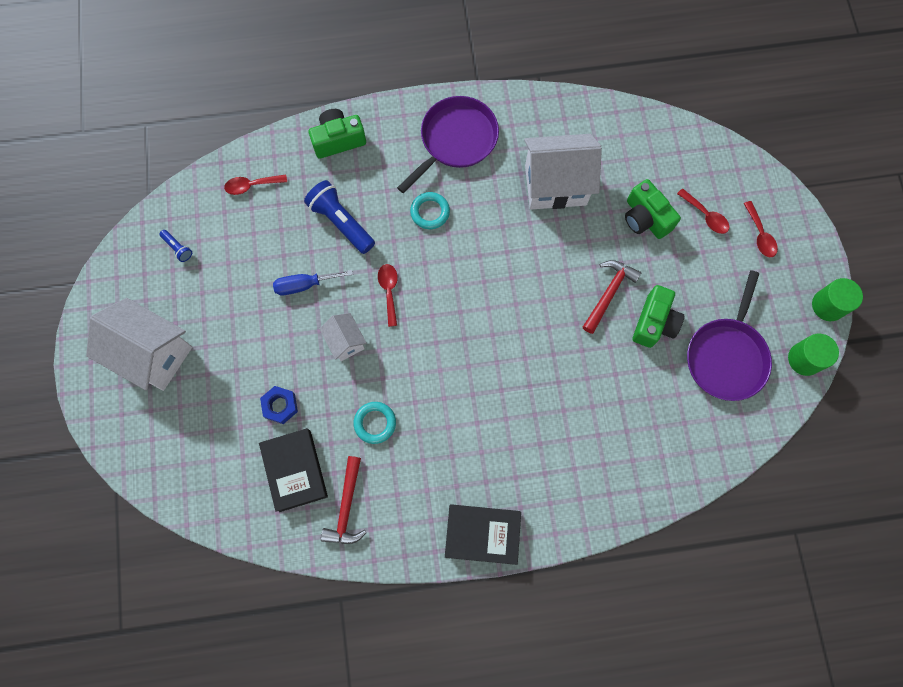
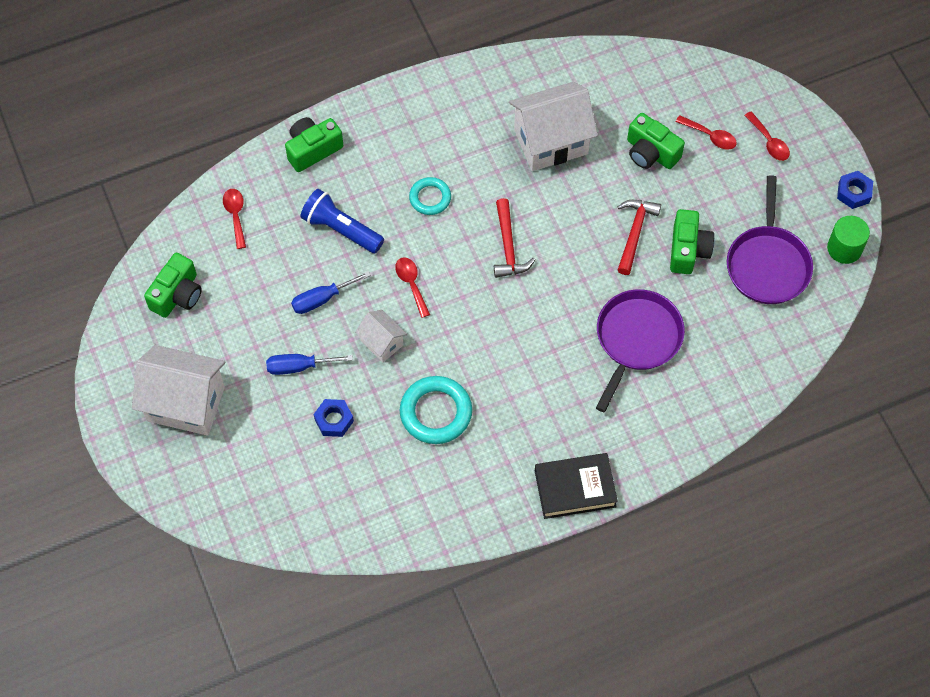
camera: 15 degrees left, 10 degrees down
(178, 248) = (177, 295): blue flashlight -> green camera
(251, 185) = (235, 215): red spoon -> red spoon turned 105 degrees clockwise
(264, 345) = (299, 366): none -> blue screwdriver
(295, 470) = (368, 477): black book -> none
(346, 507) = (431, 498): red hammer -> red hammer (508, 246)
(375, 423) = (436, 412): turquoise ring -> turquoise ring, size x1.63
(456, 140) = (435, 121): purple pan -> purple pan (637, 339)
(828, 305) = (853, 193): green cylinder -> blue nut

